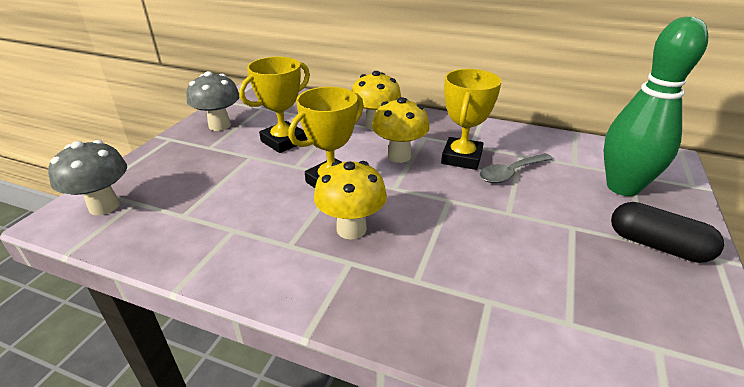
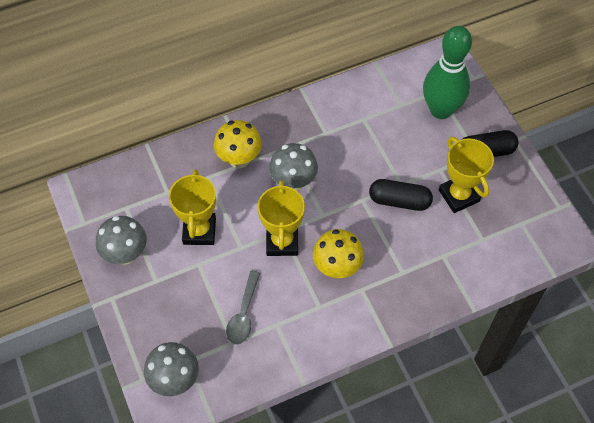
camera: 45 degrees left, 25 degrees up
(399, 156) = (293, 182): yellow mushroom -> grey mushroom
(461, 158) = (332, 152): yellow trophy -> yellow trophy (458, 196)
(489, 222) = (399, 201): none -> black capsule
(510, 173) = (374, 145): grey spoon -> grey spoon (243, 314)

